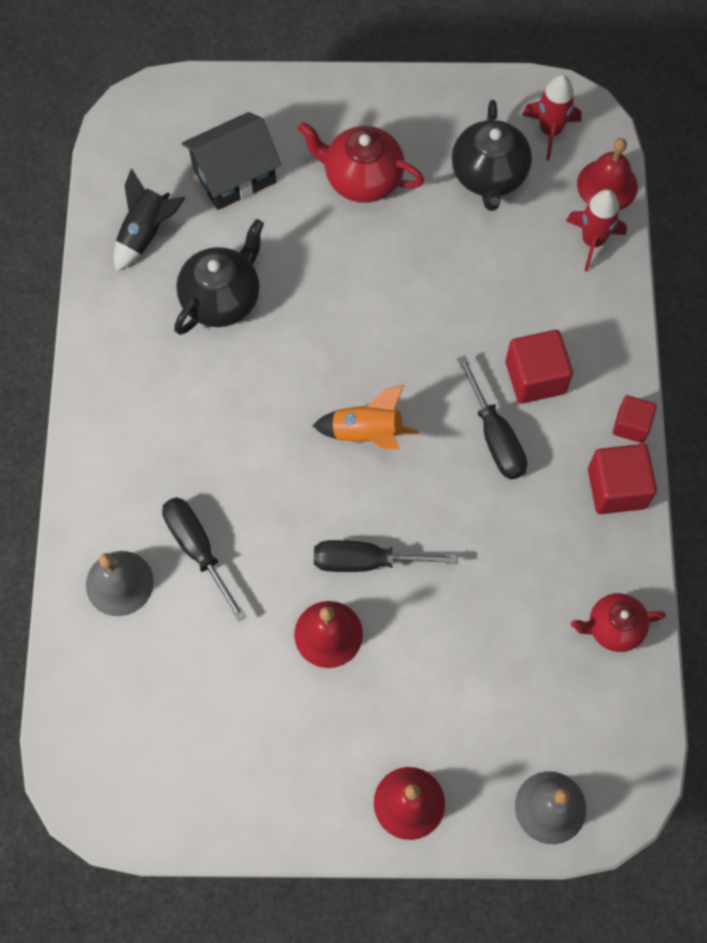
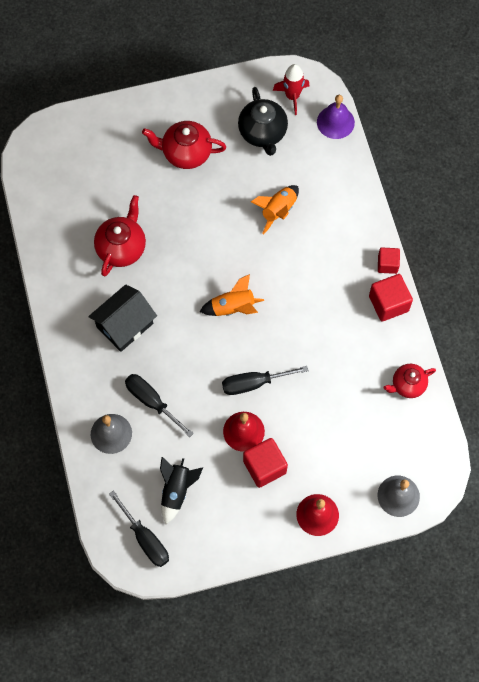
camera: 15 degrees left, 0 degrees up
(146, 233) = (63, 219): black rocket -> black rocket (177, 491)
(222, 298) = (122, 248): black teapot -> red teapot
(234, 175) = (107, 170): black house -> black house (125, 325)
(480, 300) = (278, 211): none -> orange rocket
(495, 436) = (309, 291): black screwdriver -> black screwdriver (145, 538)
(535, 377) = (323, 249): red cube -> red cube (264, 467)
(592, 241) = (336, 159): red rocket -> none
(607, 185) = (335, 122): red bell -> purple bell

